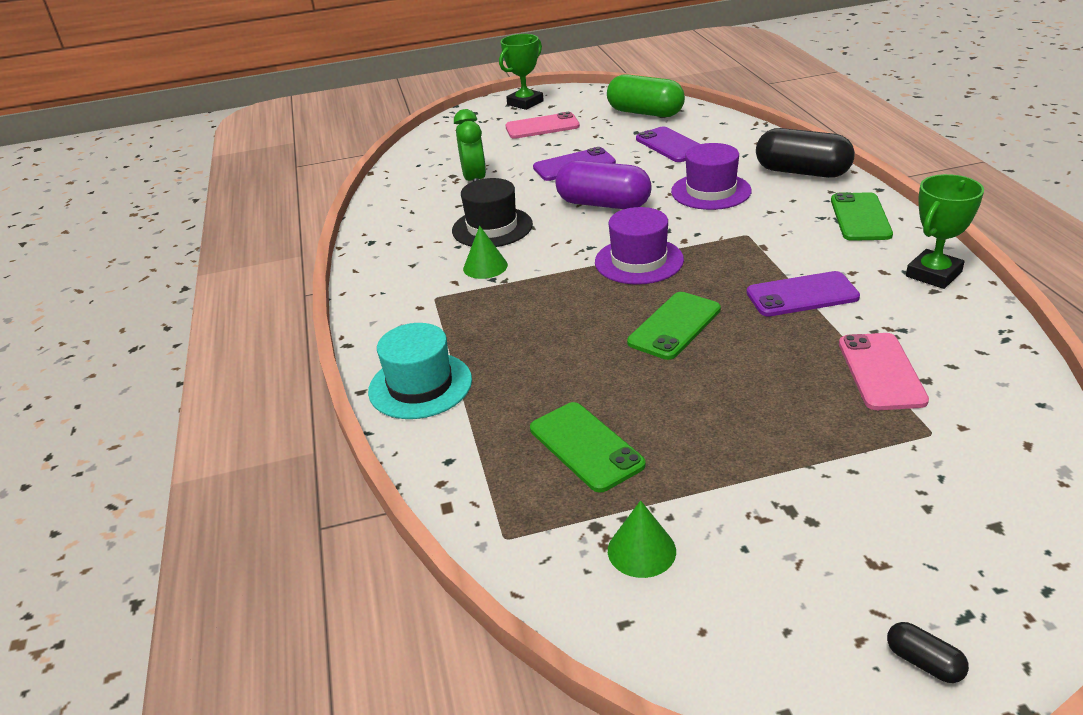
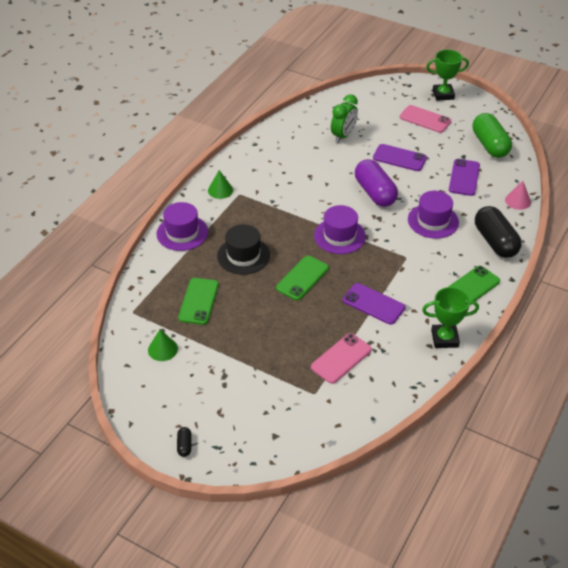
camera: 40 degrees right, 10 degrees up
(420, 385) = (182, 233): turquoise hat -> purple hat
(485, 266) = (278, 192): green cone -> green cone (220, 190)
(492, 227) = (310, 171): black hat -> black hat (243, 255)
(674, 326) = (302, 278): green phone -> green phone turned 45 degrees counterclockwise
(755, 134) = (518, 201): none -> pink cone

